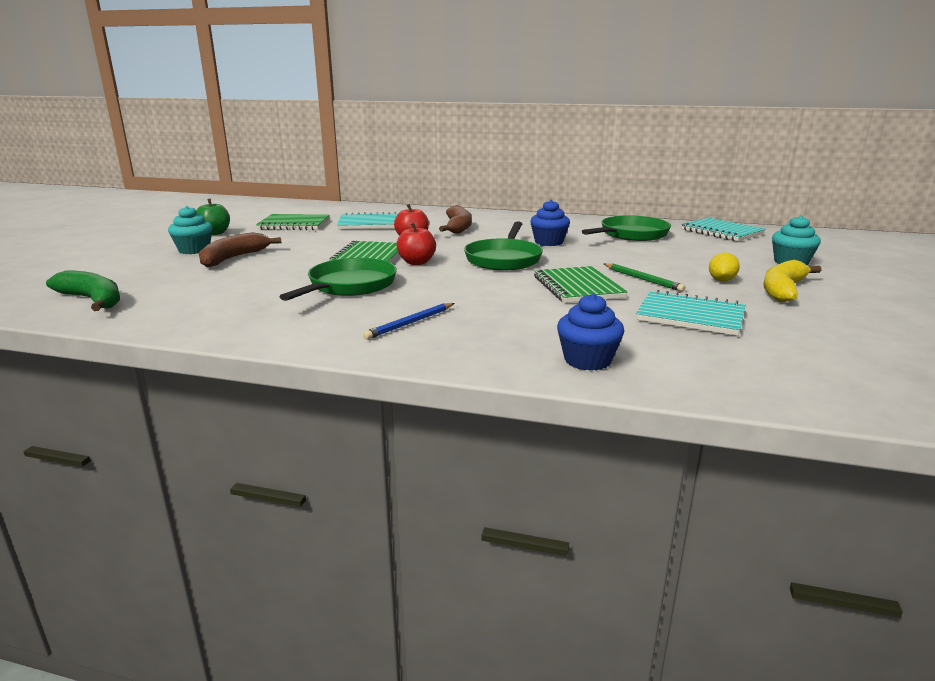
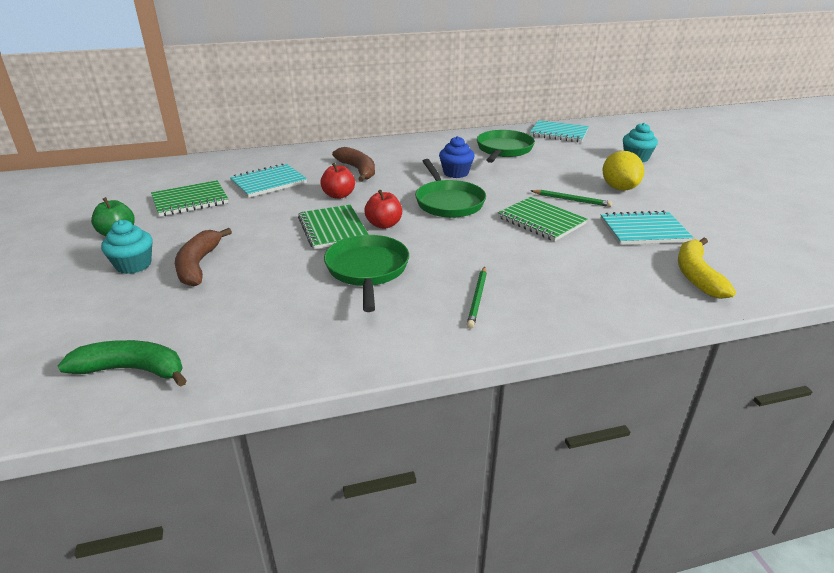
camera: 30 degrees left, 10 degrees up
(410, 323) = (477, 298): blue pencil -> green pencil
(587, 360) = (639, 295): blue cupcake -> none
(721, 280) = (619, 188): yellow lemon -> yellow lemon, size x1.71
(783, 290) = (663, 188): yellow banana -> yellow banana (696, 275)

